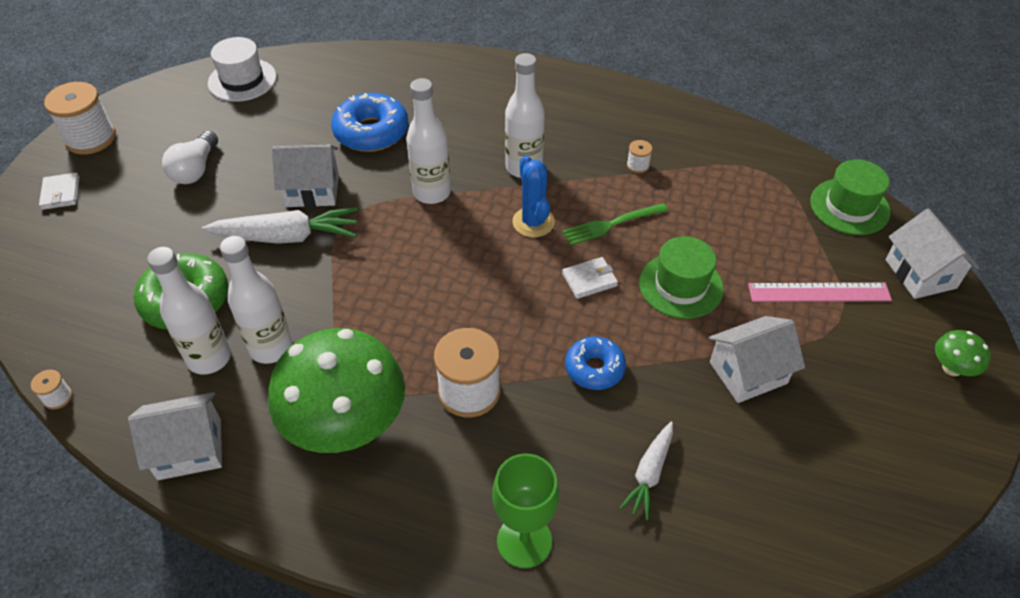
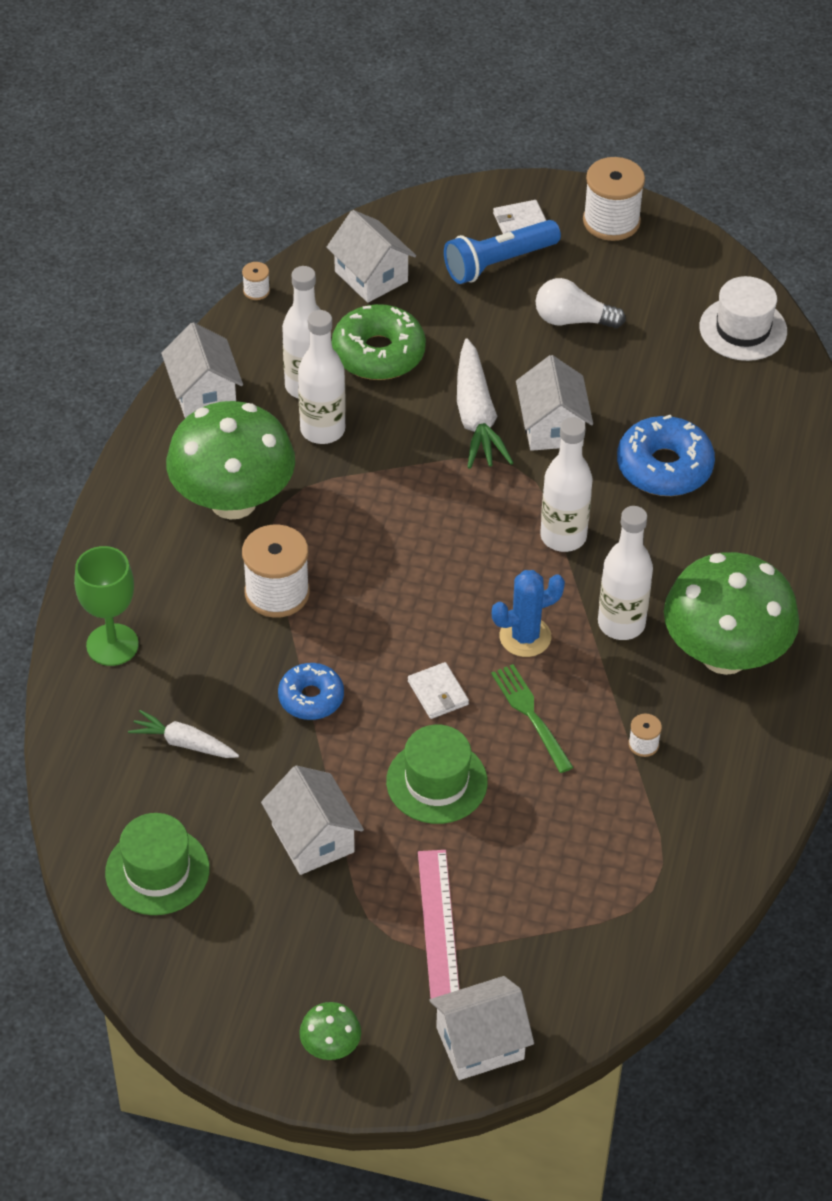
camera: 85 degrees right, 0 degrees up
(81, 301) = (371, 276): none -> white house
(106, 210) = (498, 263): none -> blue flashlight
(556, 118) = (724, 654): none -> green mushroom
(849, 207) = (596, 981): green hat -> green hat (157, 871)

